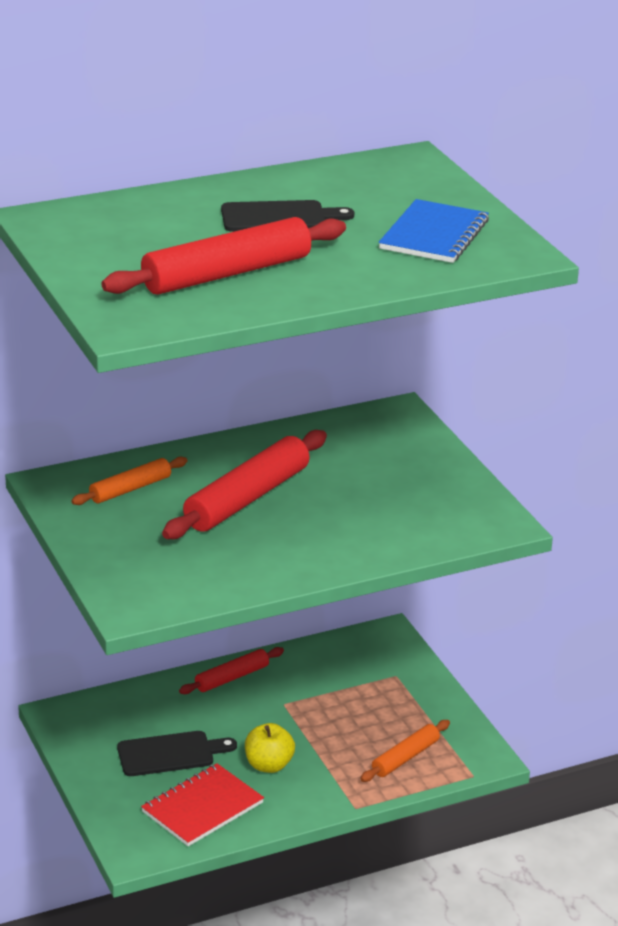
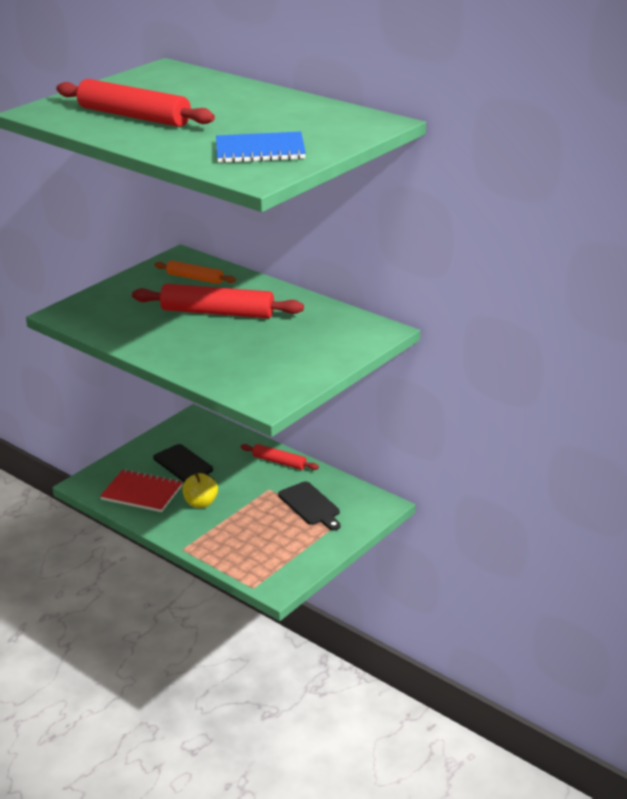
camera: 65 degrees right, 0 degrees up
(279, 217) = (235, 111): black cutting board -> black cutting board (310, 505)
(405, 757) = (250, 553): orange rolling pin -> none

